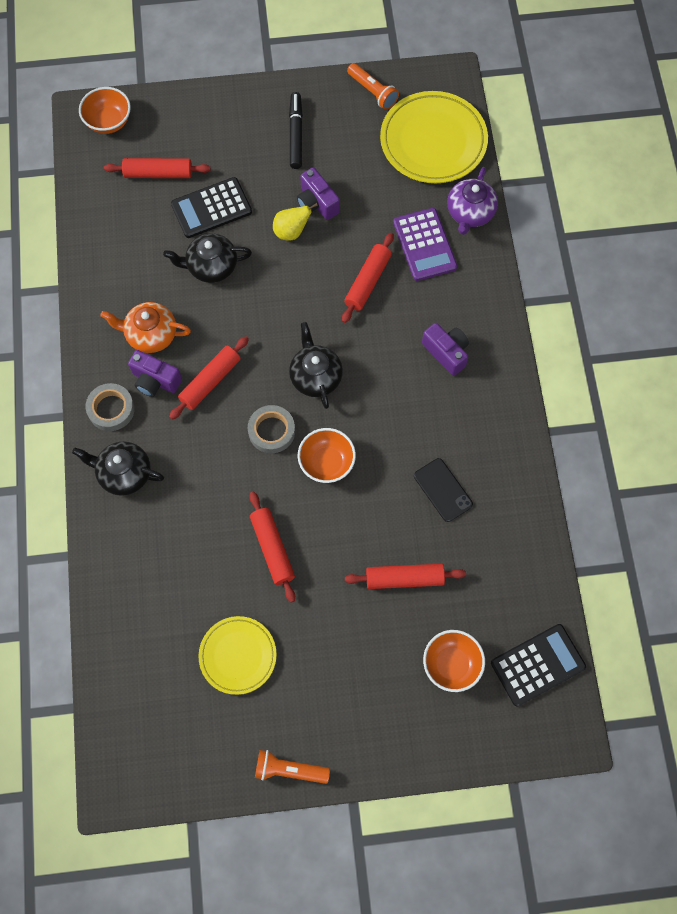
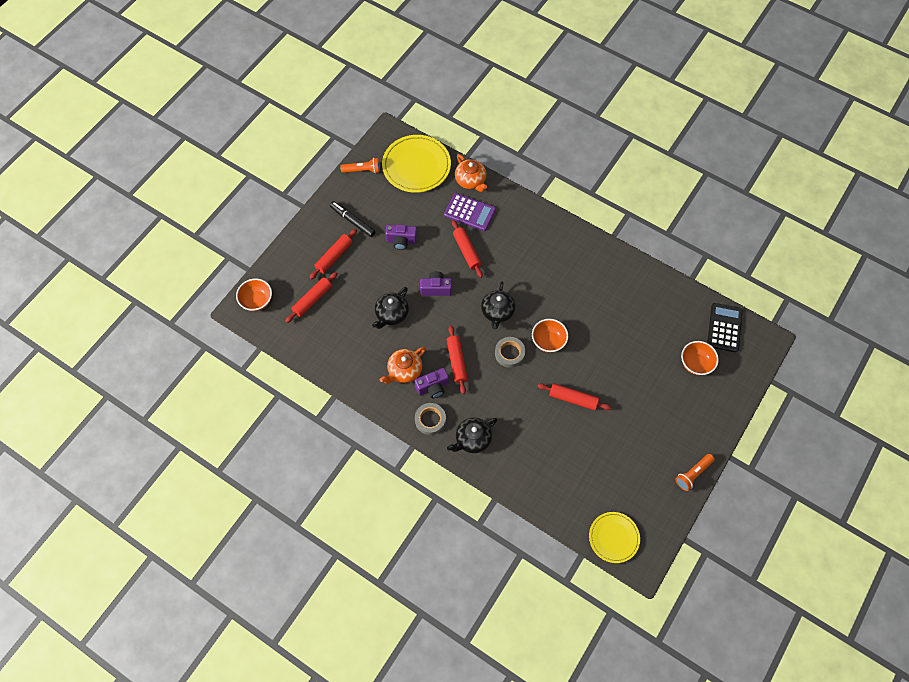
camera: 50 degrees left, 5 degrees down
(211, 208) = (358, 290): black calculator -> none
(238, 656) = (616, 455): yellow plate -> yellow plate (613, 538)
(291, 232) = (407, 264): yellow pear -> none
(315, 376) = (497, 312): black teapot -> black teapot turned 105 degrees counterclockwise
(404, 578) = (637, 351): red rolling pin -> red rolling pin (334, 256)
(443, 490) = (606, 301): black phone -> none
(446, 352) = (536, 246): purple camera -> purple camera (436, 288)
(470, 213) = (471, 181): purple teapot -> orange teapot

